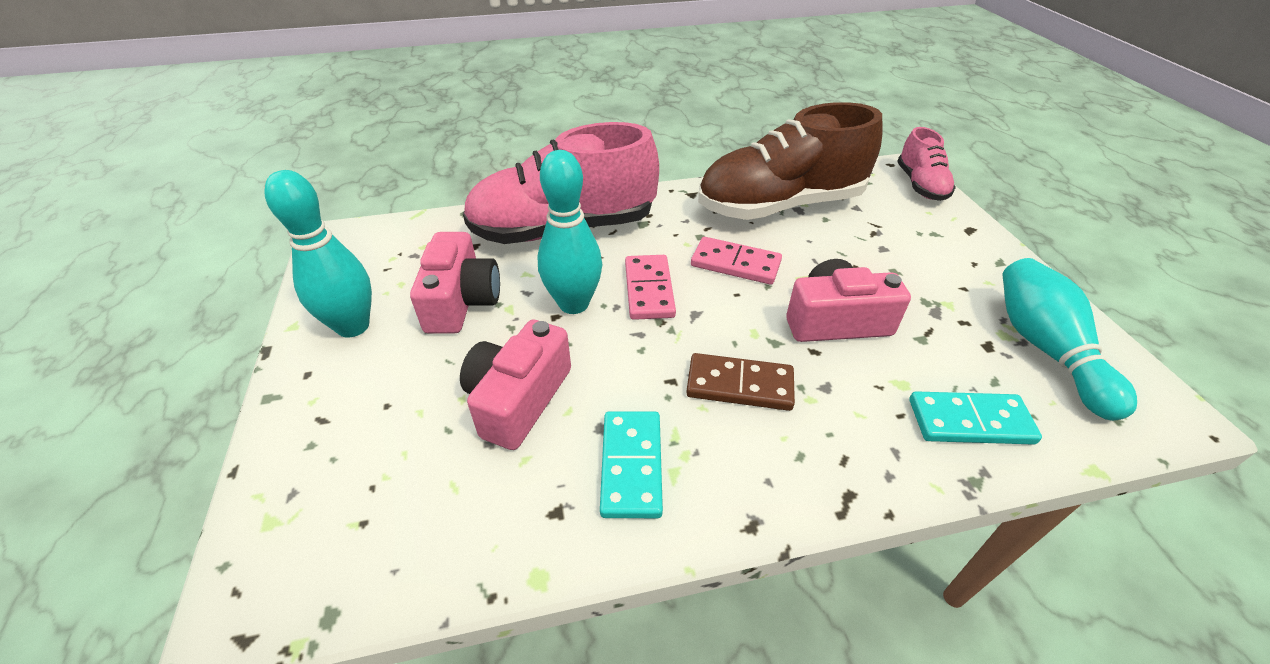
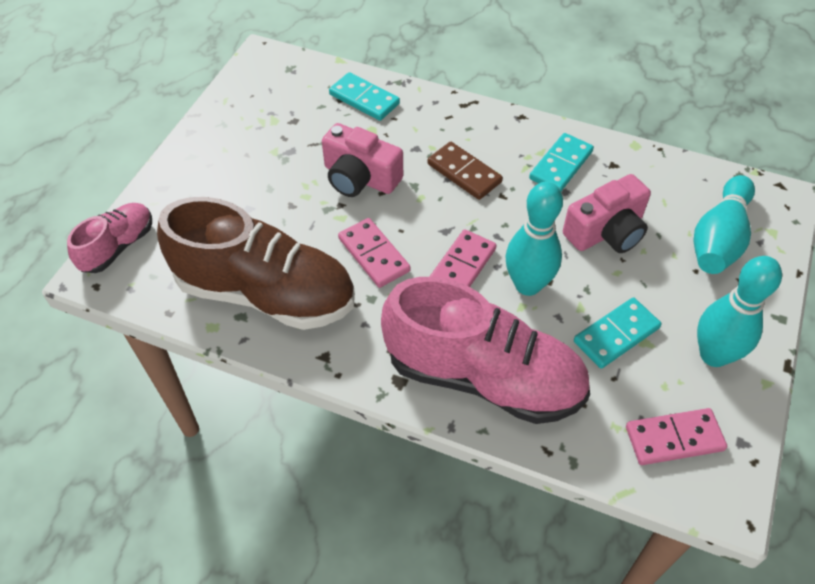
camera: 145 degrees left, 10 degrees up
(384, 254) = (674, 439): none -> pink domino
(462, 301) = (616, 335): pink camera -> turquoise domino
(1045, 349) = (266, 104): turquoise bowling pin -> turquoise bowling pin (719, 239)

